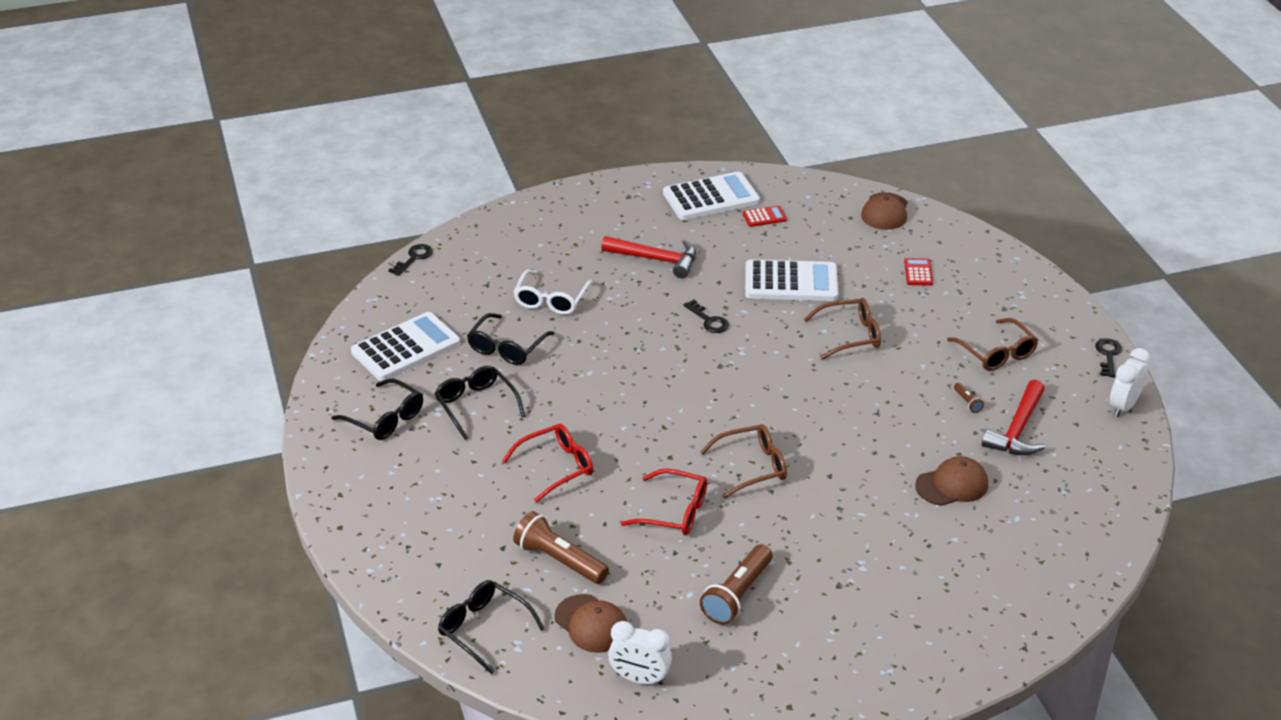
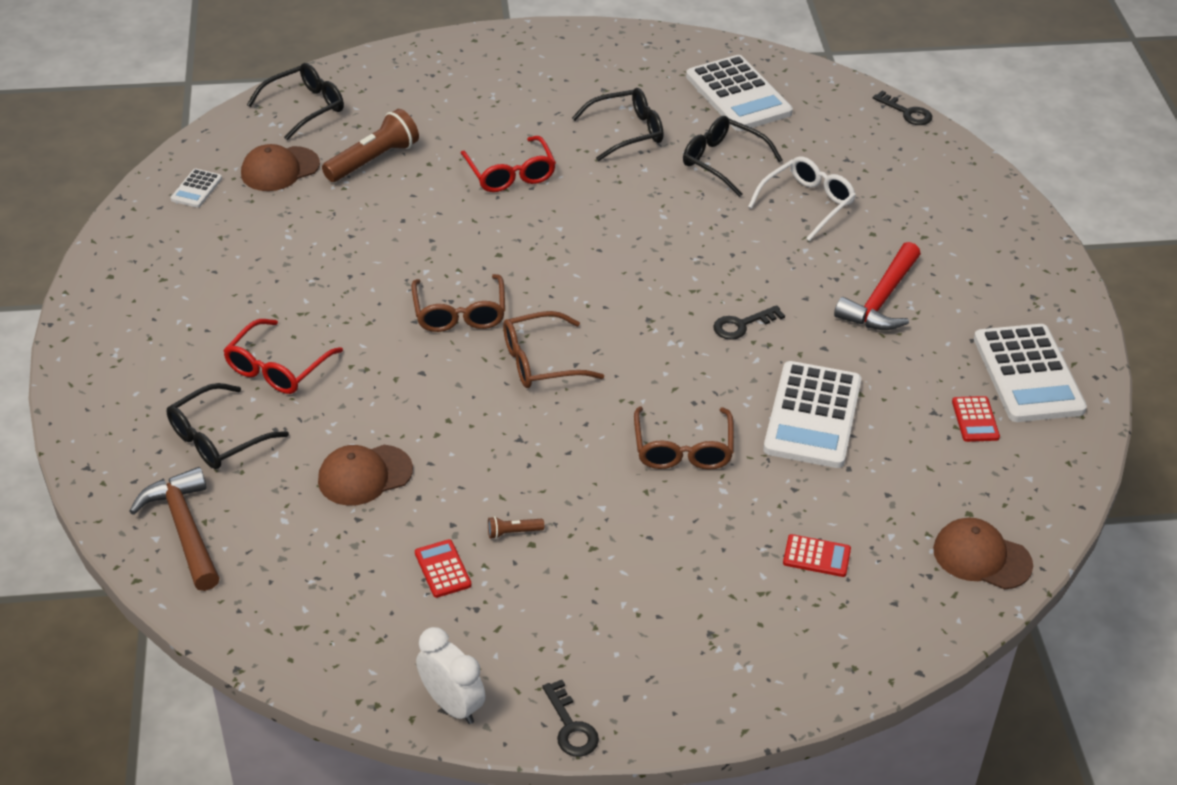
camera: 100 degrees right, 5 degrees up
(385, 419) = (623, 74): black glasses -> black glasses (217, 438)
(551, 300) = (807, 203): white glasses -> white glasses turned 105 degrees clockwise
(639, 679) = (196, 189): white clock -> white calculator
(675, 512) = (410, 244): red glasses -> red glasses (277, 368)
(737, 595) = (271, 268): brown flashlight -> none
(952, 485) = (364, 475): brown cap -> brown cap turned 75 degrees clockwise
(997, 353) = (608, 594): brown glasses -> brown glasses (540, 361)
(1017, 429) = (442, 569): red hammer -> red calculator
(1054, 570) = (184, 529): none -> brown hammer
(1108, 355) = (571, 727): black key -> black key turned 45 degrees clockwise

